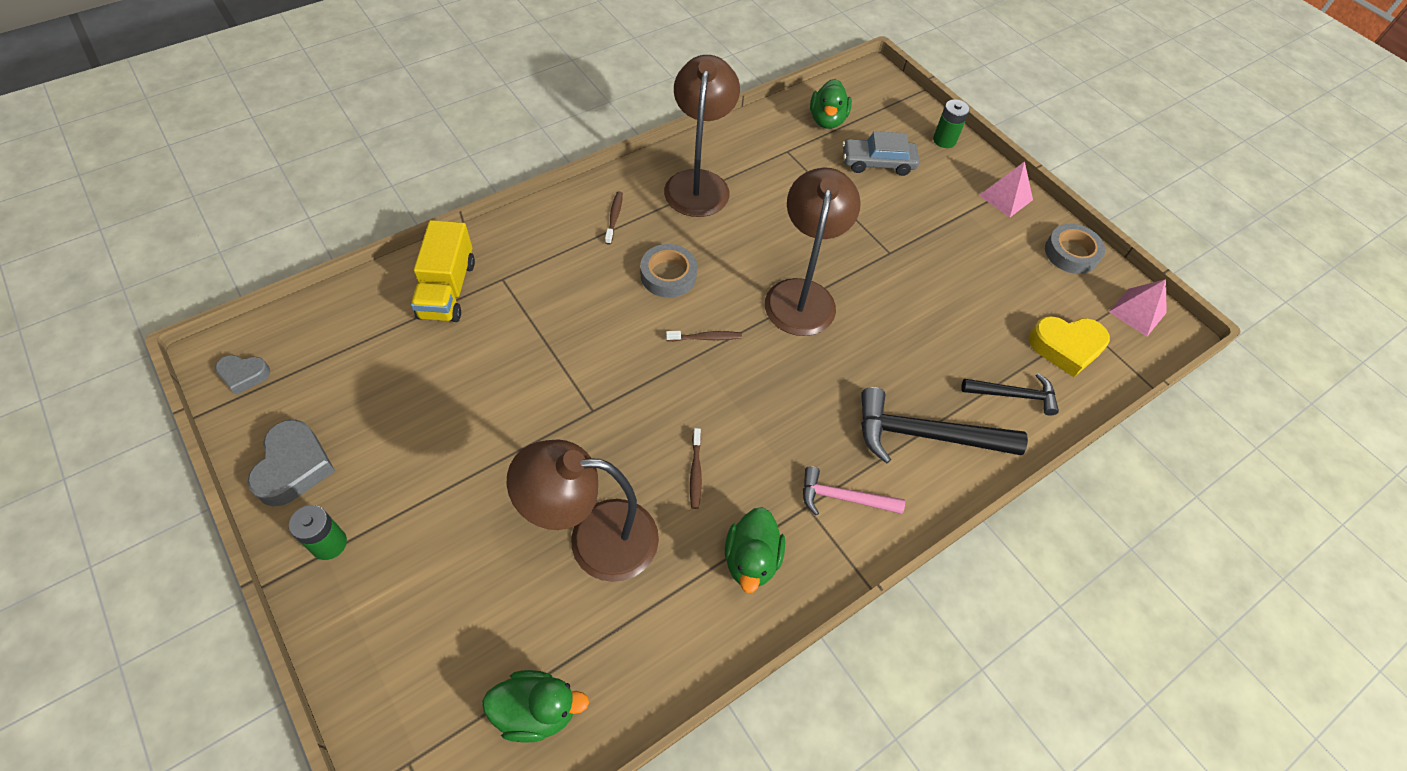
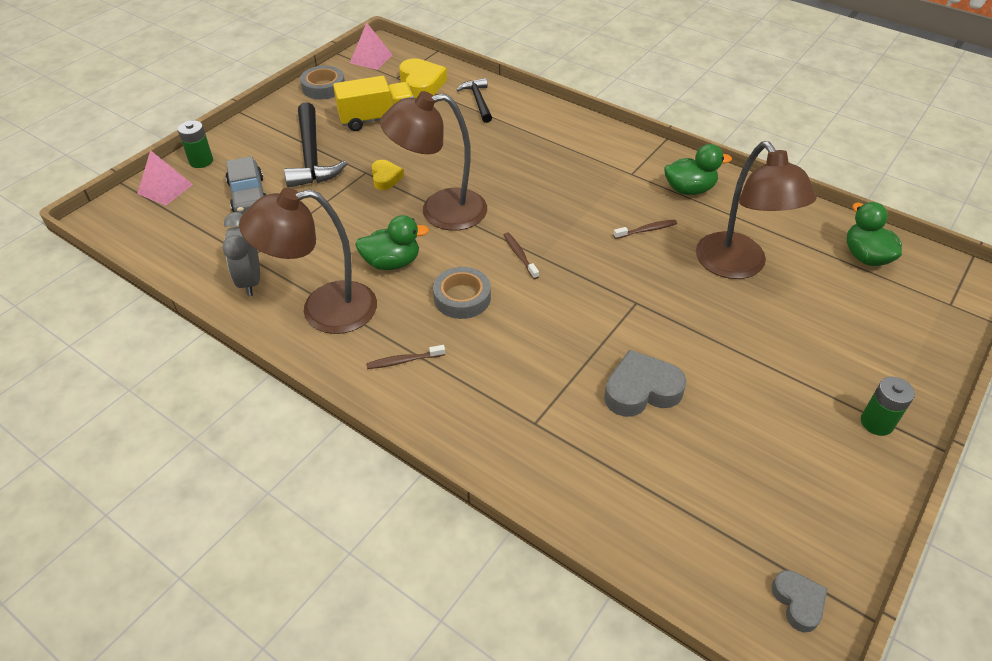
camera: 105 degrees left, 10 degrees down
(294, 467) = (844, 489): grey heart -> grey heart (641, 390)
(447, 289) = (575, 464): yellow truck -> yellow truck (377, 119)
(755, 147) = (250, 281): none -> grey clock
(827, 120) = (190, 239): green duck -> green duck (392, 262)
(843, 498) = (613, 159): pink hammer -> none
(874, 266) = (386, 178): none -> yellow heart
(925, 435) = (537, 132): black hammer -> black hammer (312, 156)
(1005, 197) = (270, 121): pink pyramid -> pink pyramid (165, 189)

